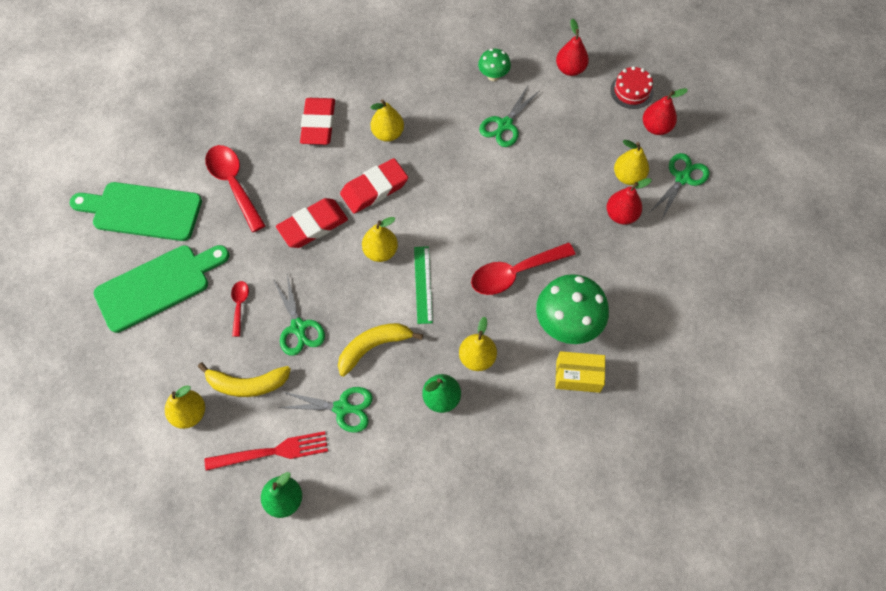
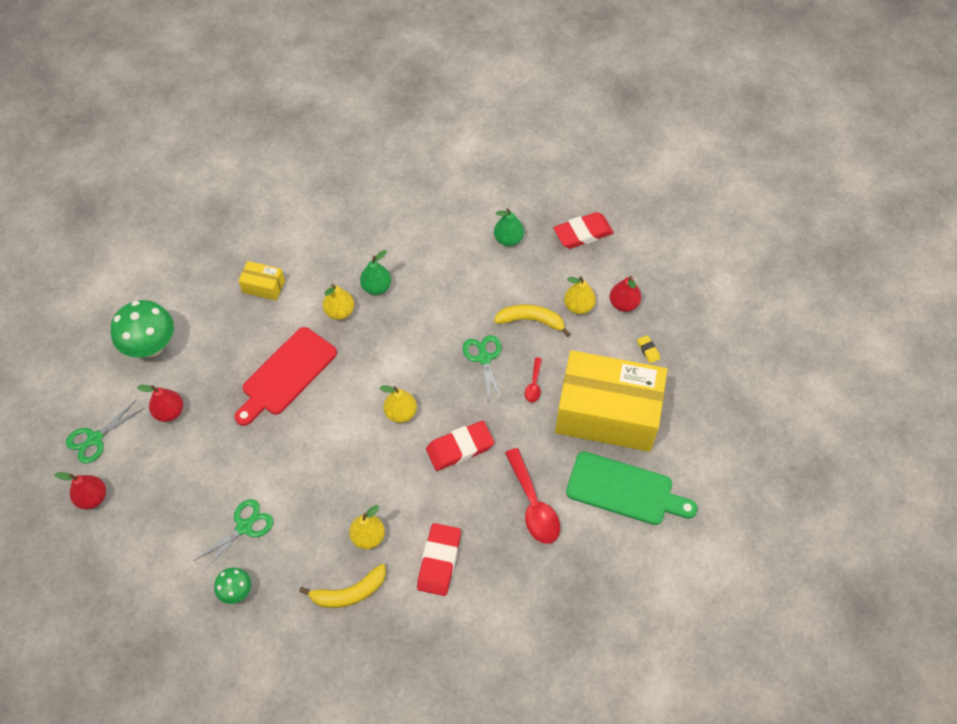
camera: 170 degrees left, 5 degrees down
(107, 368) = (648, 350): none -> yellow eraser
(158, 286) = (607, 413): green cutting board -> yellow box
(272, 452) = (515, 270): red fork -> none
(342, 408) = (456, 292): green scissors -> none
(373, 347) = (423, 333): yellow banana -> yellow banana (349, 593)
(374, 188) = (394, 476): red eraser -> red eraser (583, 233)
(423, 284) = (369, 377): green ruler -> none
(514, 273) = (286, 374): red spoon -> red cutting board
(567, 324) = (257, 326): green mushroom -> green mushroom (151, 346)
(570, 69) = (149, 585): red pear -> red pear (623, 304)
(628, 176) = (145, 449): yellow pear -> none
(631, 91) = (96, 545): red cake -> none

